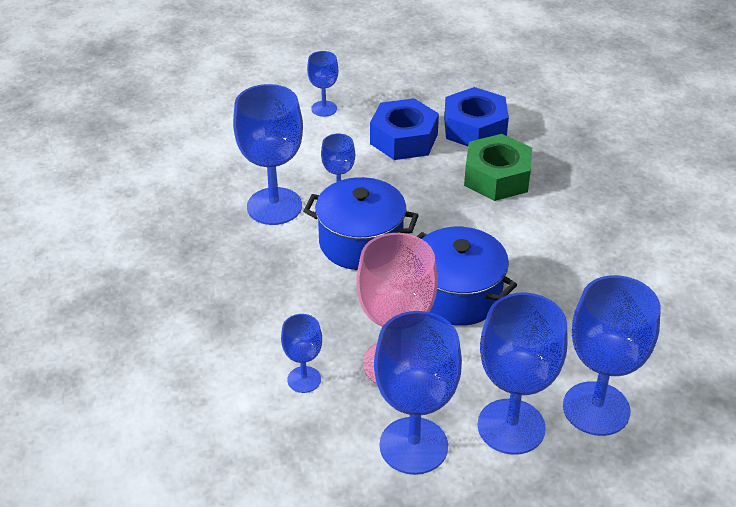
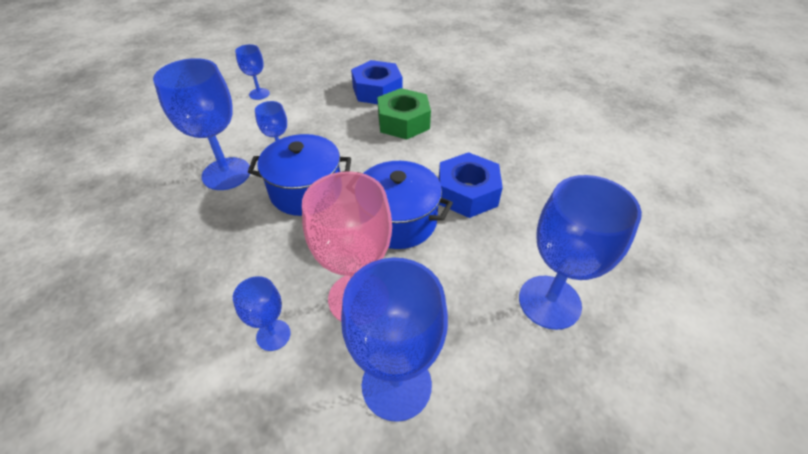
camera: 15 degrees left, 5 degrees up
(404, 139) = (325, 106): blue nut -> blue nut (467, 193)
(511, 426) = (482, 339): blue goblet -> none

